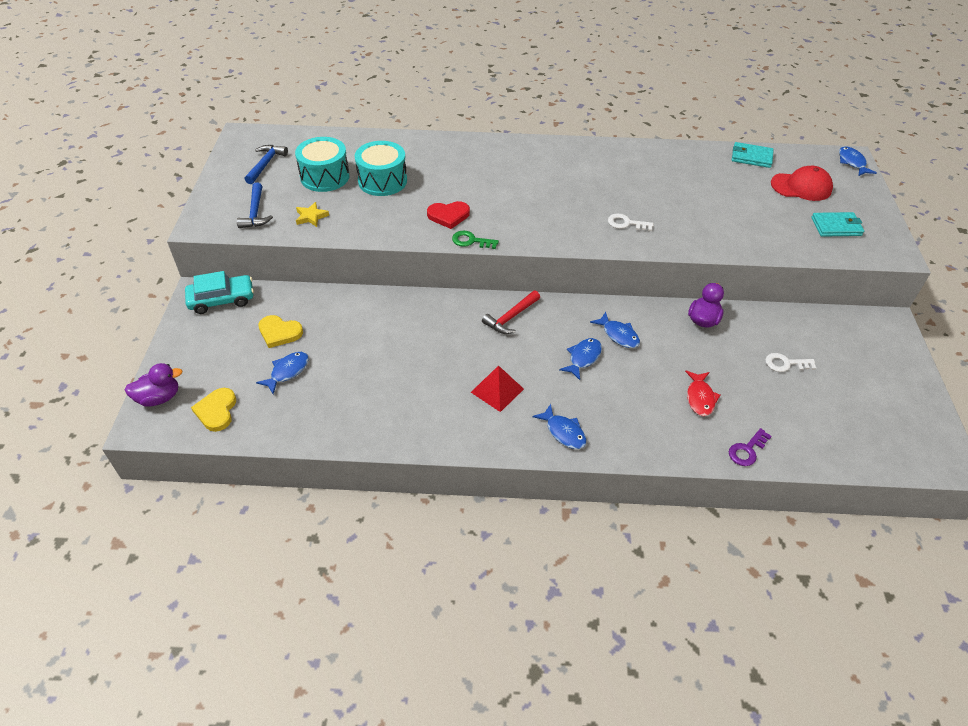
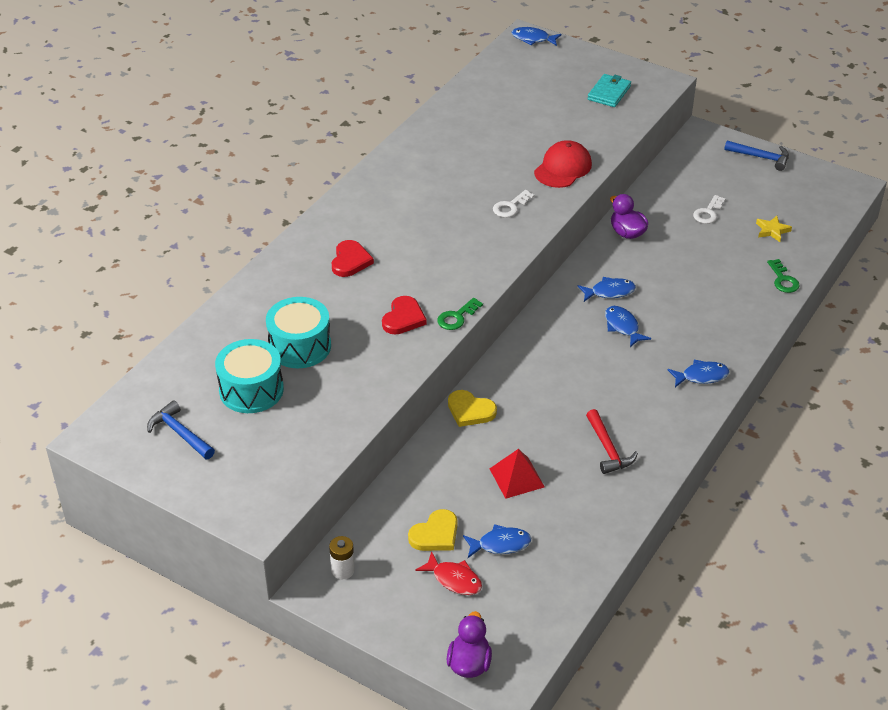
camera: 60 degrees left, 5 degrees down
(216, 411) = (521, 618): yellow heart -> yellow heart (470, 411)
(222, 299) = (343, 570): turquoise car -> white battery
(255, 212) = (272, 467): blue hammer -> blue hammer (760, 157)
(287, 371) = (500, 544): blue fish -> blue fish turned 105 degrees clockwise
(311, 217) = (319, 423): yellow star -> yellow star (772, 230)
(489, 170) = (350, 261): none -> red heart
(497, 390) = (626, 399): red pyramid -> red pyramid (517, 477)
(511, 317) = (537, 352): red hammer -> red hammer (608, 449)
(700, 398) = (714, 278): red fish -> red fish (454, 579)
(747, 450) = (783, 279): purple key -> green key
(751, 157) = (477, 88): turquoise wallet -> none
(801, 187) = (542, 83): red cap -> red cap (563, 168)

